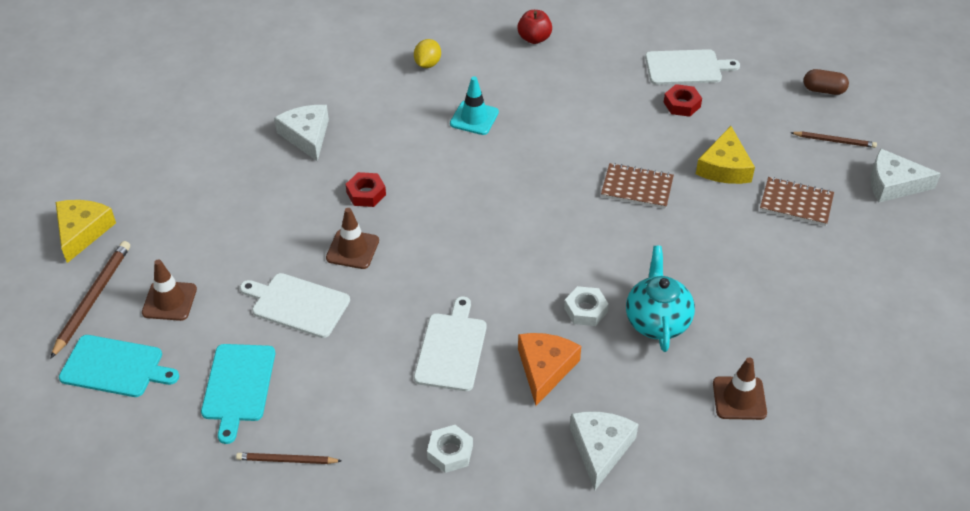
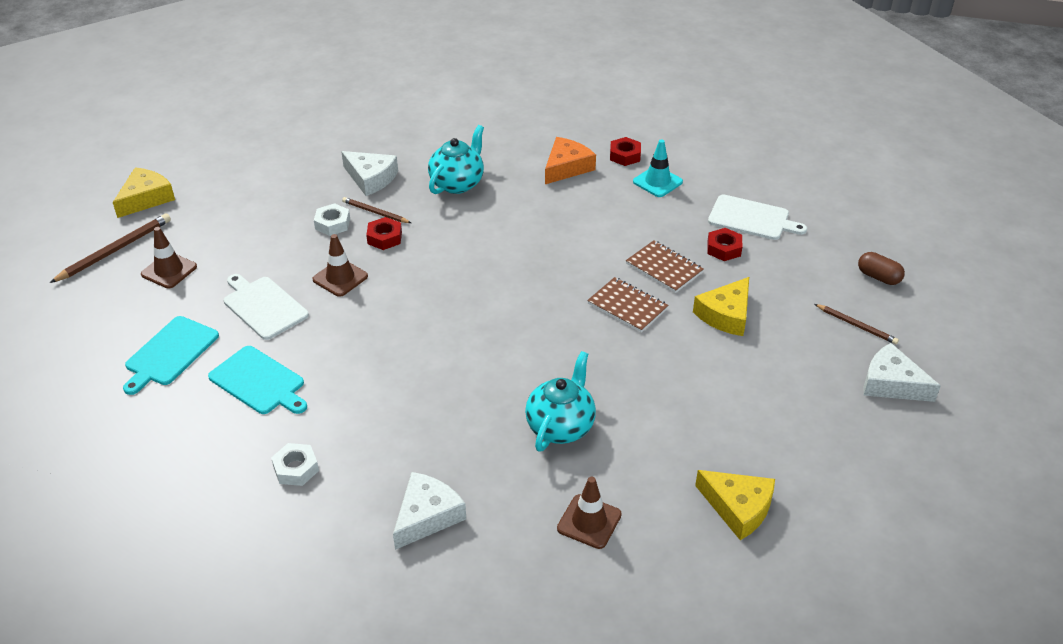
camera: 25 degrees right, 5 degrees down
(115, 367) = (92, 306): turquoise cutting board -> turquoise cutting board (259, 382)
(286, 460) = (162, 424): brown pencil -> brown pencil (375, 212)
(307, 136) = (371, 178): white cheese -> white cheese turned 120 degrees clockwise
(397, 115) = (457, 183): none -> turquoise teapot
(427, 64) = (514, 150): yellow lemon -> none
(451, 348) = (361, 385): white cutting board -> none
(474, 118) = (522, 205): turquoise traffic cone -> turquoise traffic cone (657, 182)
(534, 38) = (625, 155): red apple -> red nut
(545, 369) = (429, 430): orange cheese -> orange cheese (566, 167)
(585, 310) = (502, 394): white nut -> white nut (332, 224)
(796, 203) = (775, 368): brown notebook -> brown notebook (664, 268)
(847, 338) = (738, 508): none -> yellow cheese

